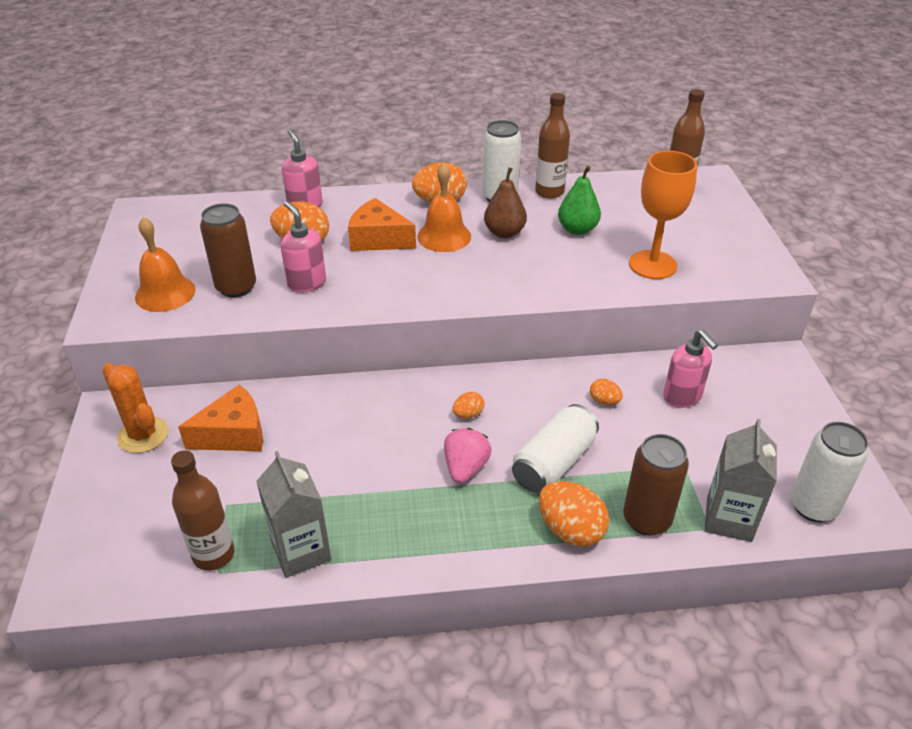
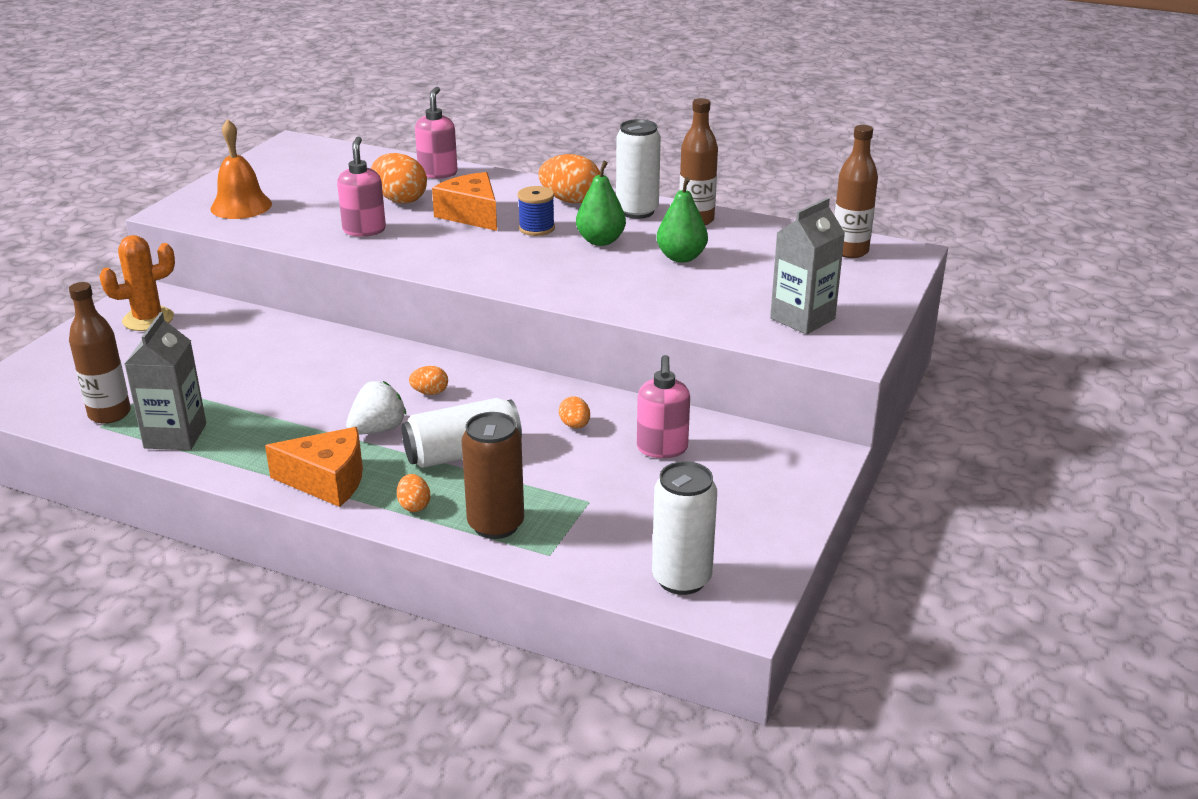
camera: 30 degrees right, 10 degrees down
(143, 435) = (148, 319): orange cactus -> orange cactus turned 75 degrees clockwise
(233, 434) = (216, 341): orange cheese -> orange cheese (327, 481)
(236, 287) = (302, 217): brown can -> none
(444, 236) = (536, 228): orange bell -> blue spool
(465, 468) = (378, 429): pink strawberry -> white strawberry
(504, 233) = (600, 241): brown pear -> green pear
(570, 530) = (414, 506): orange egg -> orange egg, size x0.52
(652, 265) = (721, 306): orange goblet -> none
(729, 519) = (578, 555): grey carton -> grey carton (802, 318)

